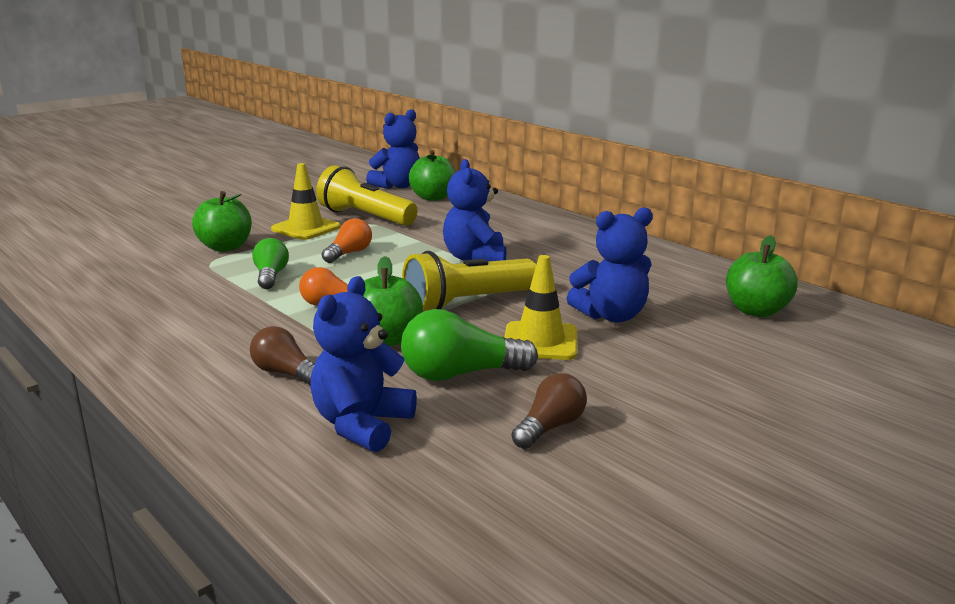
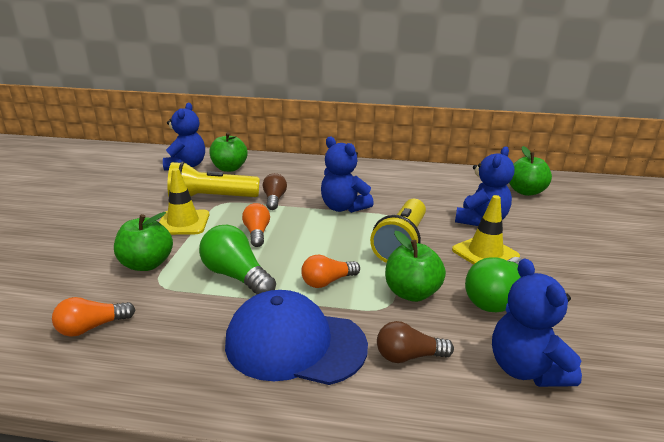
camera: 40 degrees left, 5 degrees up
(125, 271) = (92, 327): none -> orange light bulb
(223, 331) = (295, 344): none -> blue cap
(271, 276) = (236, 276): green light bulb -> green light bulb, size x1.54
(550, 427) = (596, 310): brown light bulb -> brown light bulb (274, 199)

